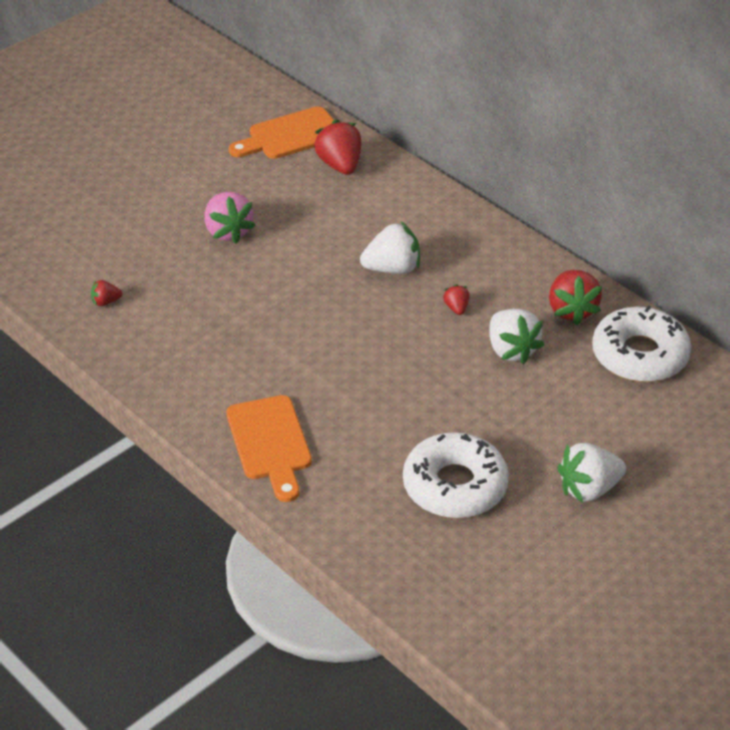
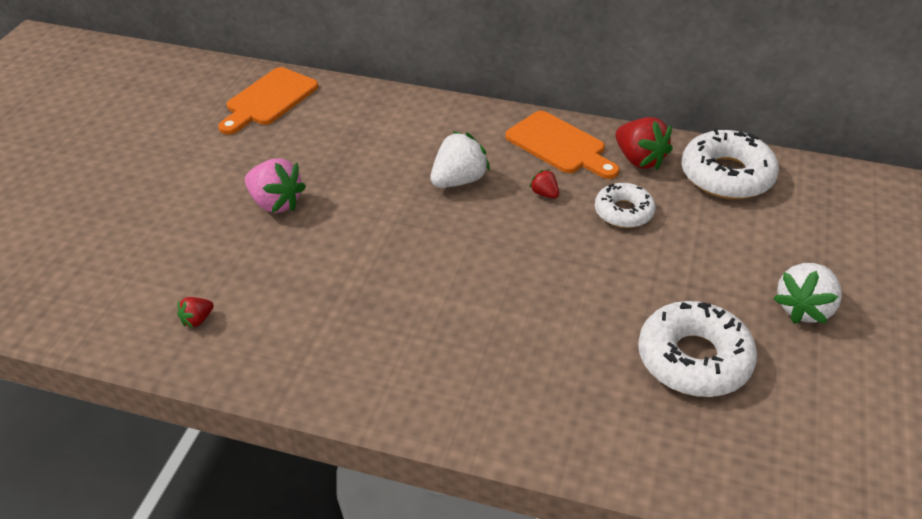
camera: 30 degrees left, 0 degrees up
(270, 443) = (486, 396): orange cutting board -> orange cutting board (559, 145)
(340, 165) = (335, 110): red strawberry -> none
(511, 350) = (623, 212): white strawberry -> white donut

